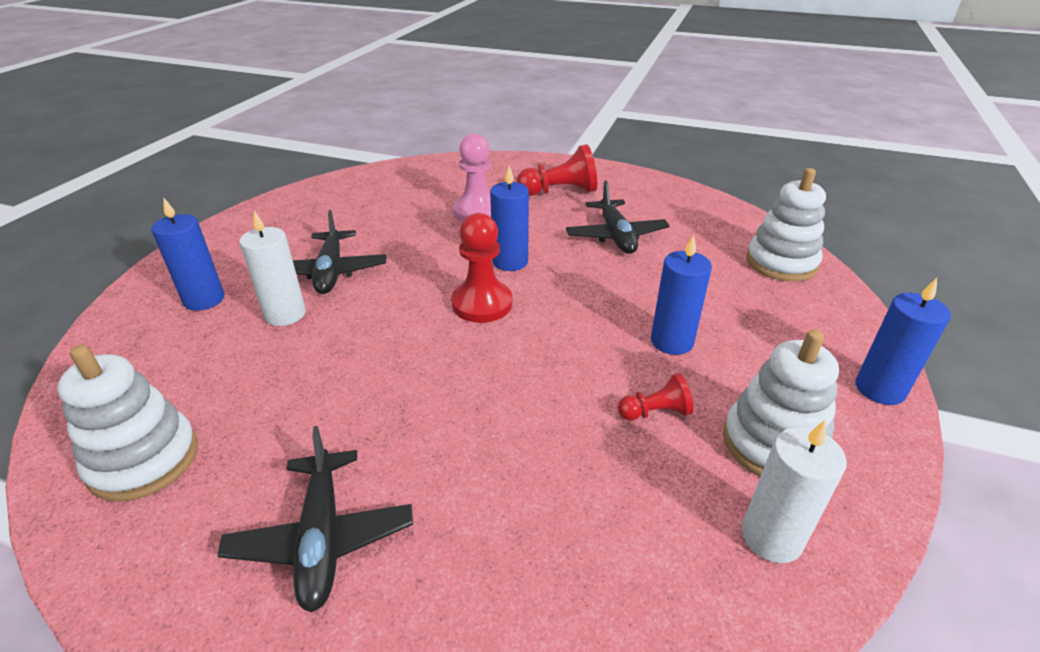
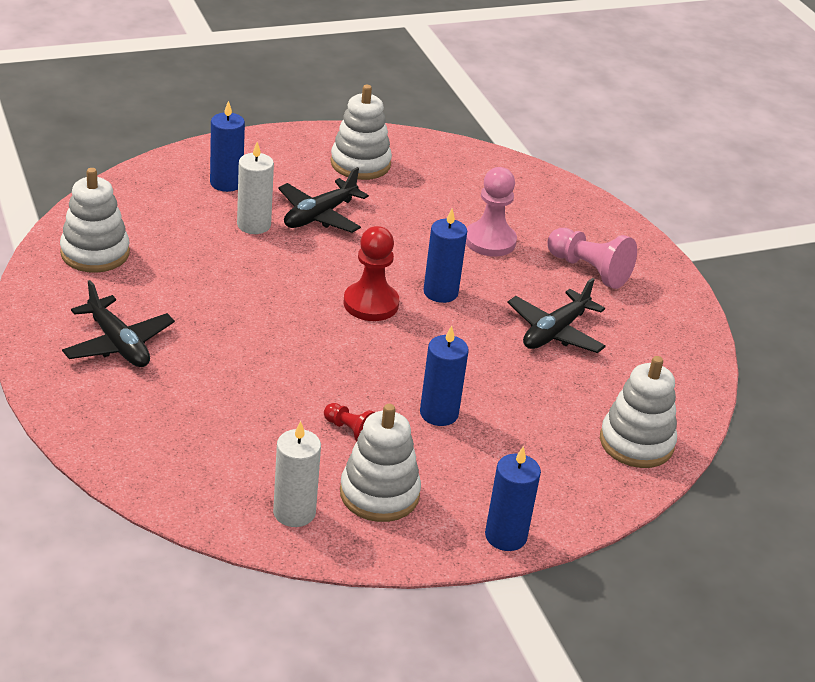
camera: 45 degrees right, 0 degrees up
(302, 220) = (360, 164): none -> white stacking toy
(322, 537) = (118, 344): black plane -> black plane turned 75 degrees counterclockwise
(560, 192) = (589, 270): red pawn -> pink pawn

